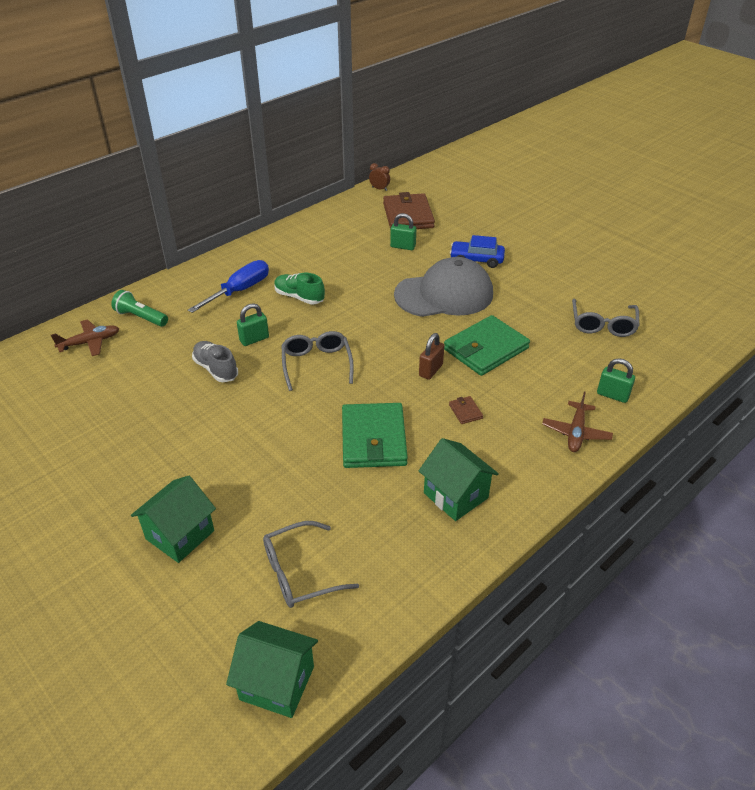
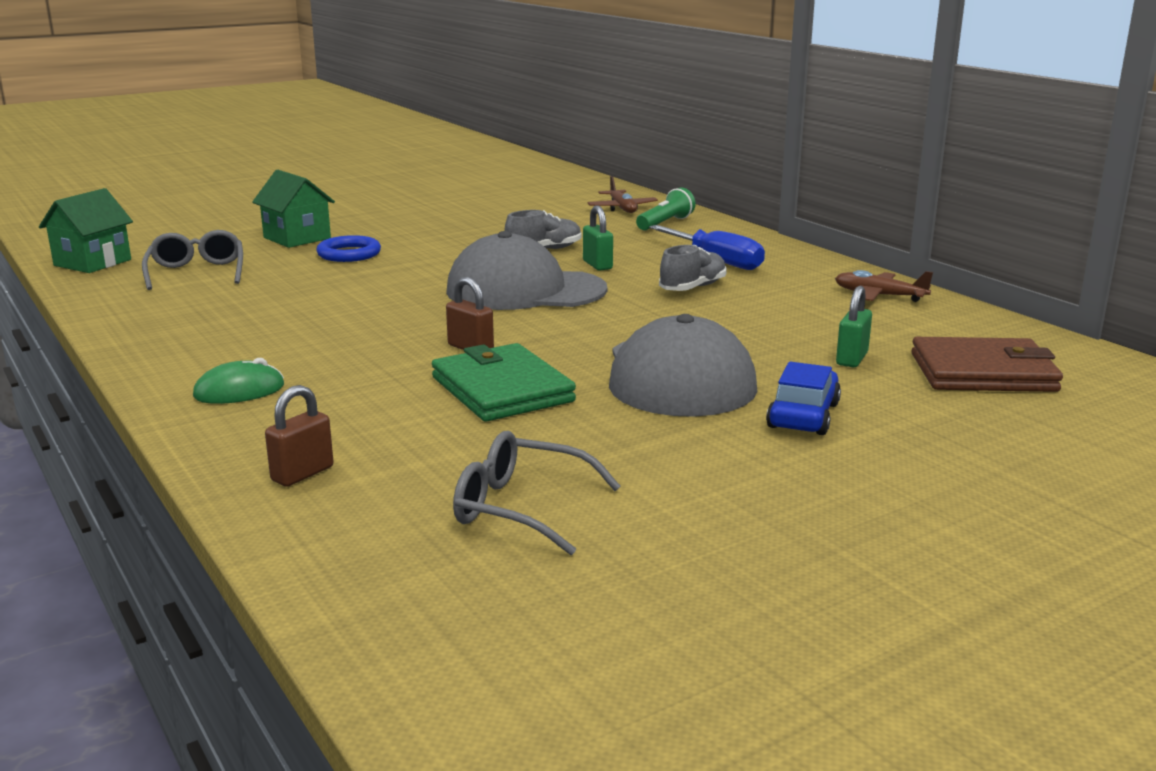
camera: 100 degrees right, 20 degrees down
(233, 481) = (349, 254): none -> blue ring
(299, 297) = (692, 288): green shoe -> grey shoe
(317, 364) = (525, 290): grey glasses -> grey cap
(373, 439) = (355, 309): green wallet -> none
(379, 189) = (1096, 357): brown clock -> none
(456, 495) = (215, 339): green house -> none
(465, 411) = (362, 360): brown wallet -> none
(533, 451) = (239, 391): none -> green mouse
(576, 433) = (244, 426): brown plane -> brown plane (879, 296)
(612, 395) = (302, 474): green padlock -> brown padlock

